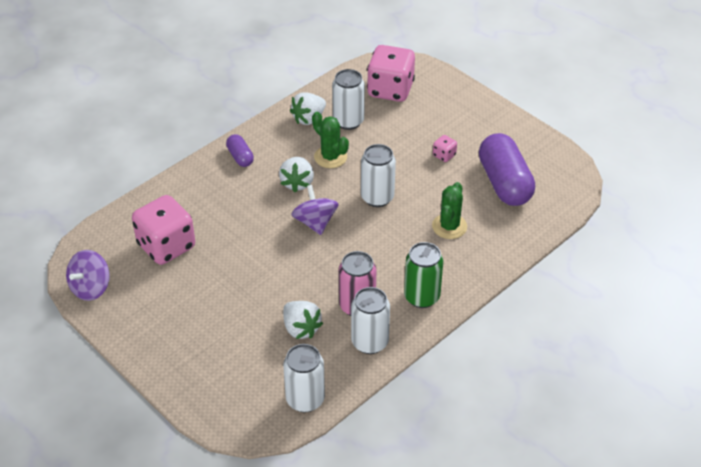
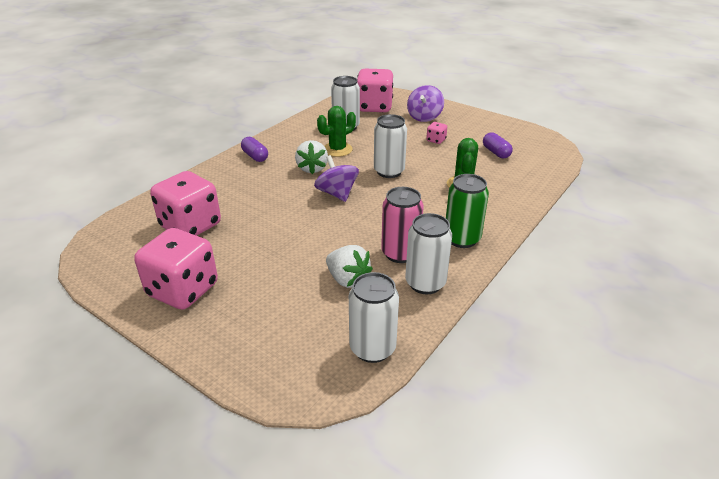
camera: 10 degrees left, 10 degrees down
(91, 288) = (108, 269): purple spinning top -> purple spinning top (424, 117)
(155, 319) = (183, 290): none -> pink dice
(308, 119) = (311, 128): white strawberry -> none
(330, 157) = (337, 149): green cactus -> green cactus turned 75 degrees counterclockwise
(504, 183) = (496, 152): purple capsule -> purple capsule, size x0.48

